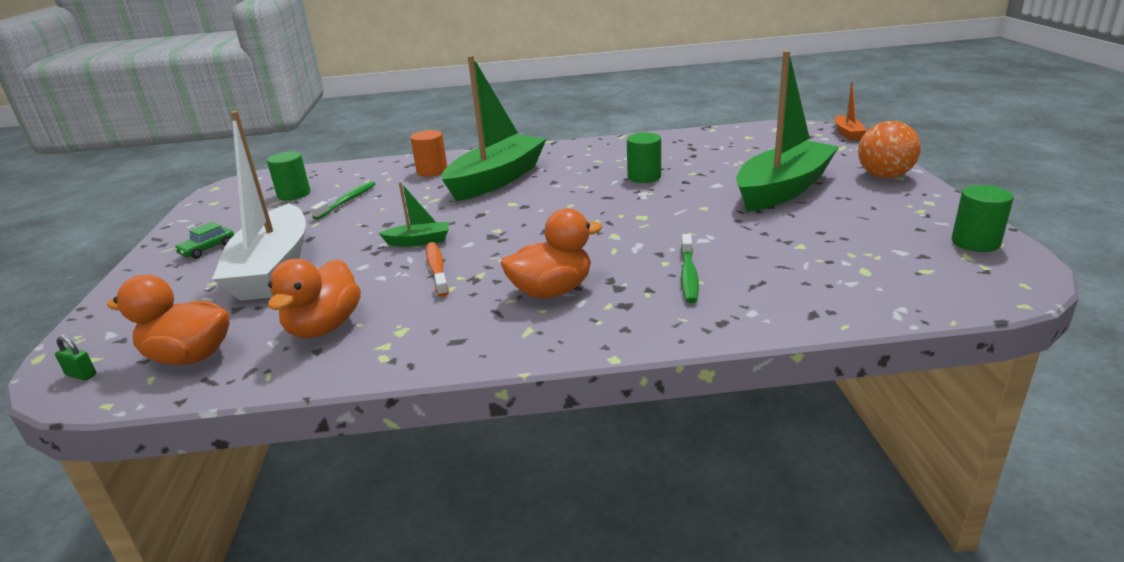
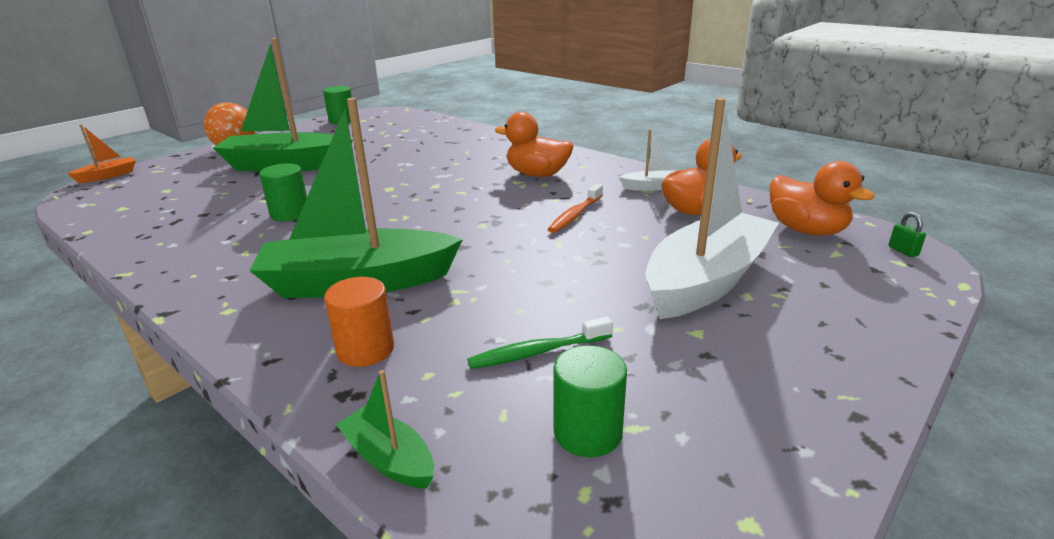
camera: 135 degrees left, 0 degrees up
(207, 249) = (779, 358): green car -> none
(401, 337) = (652, 187): none -> white boat
(419, 241) = (551, 244): green boat -> green boat (389, 459)
(688, 275) = (464, 154): green toothbrush -> none

